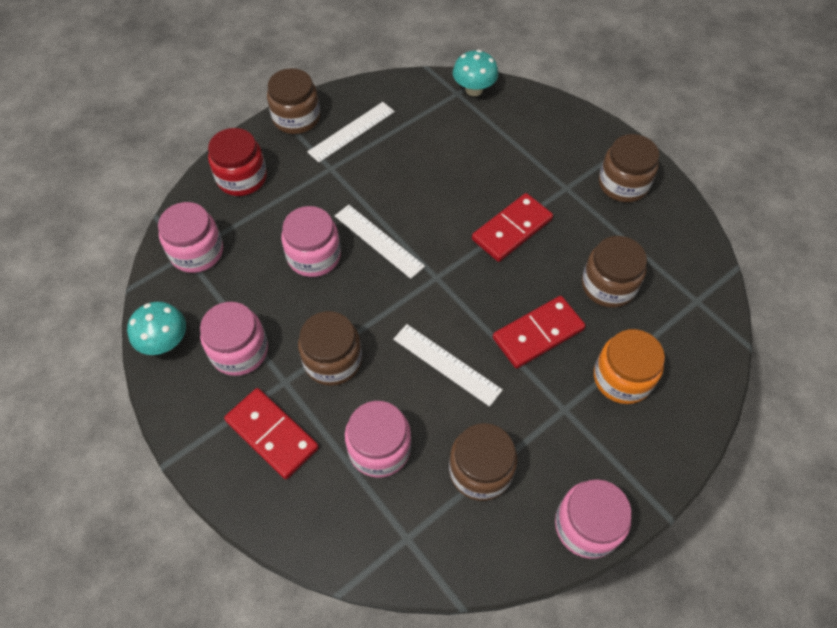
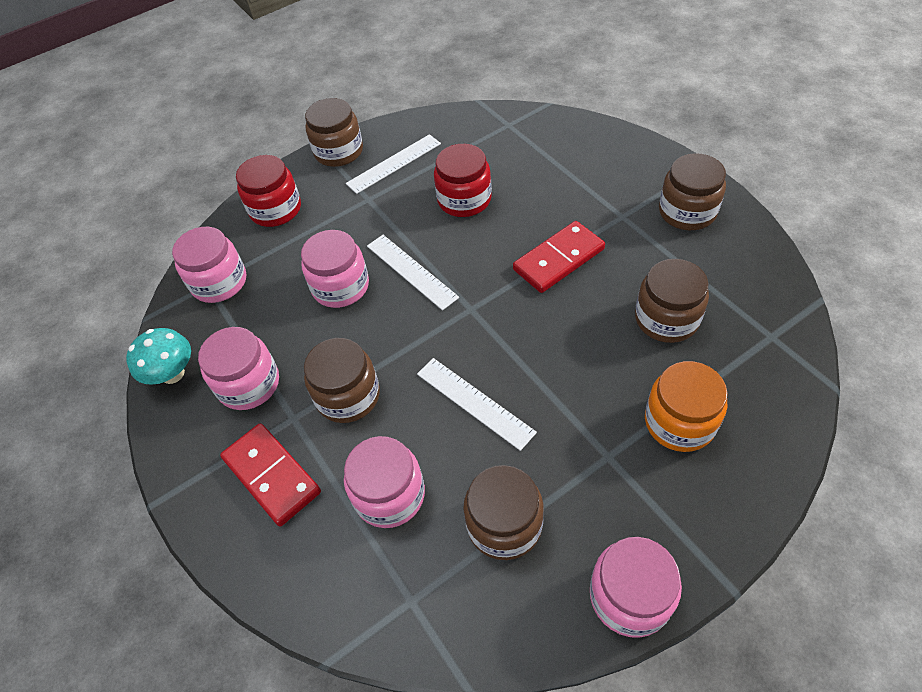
camera: 10 degrees right, 5 degrees down
(421, 170) = (464, 199): none -> red jar
(474, 90) = (526, 121): turquoise mushroom -> none
(538, 334) = (582, 371): red domino -> none

